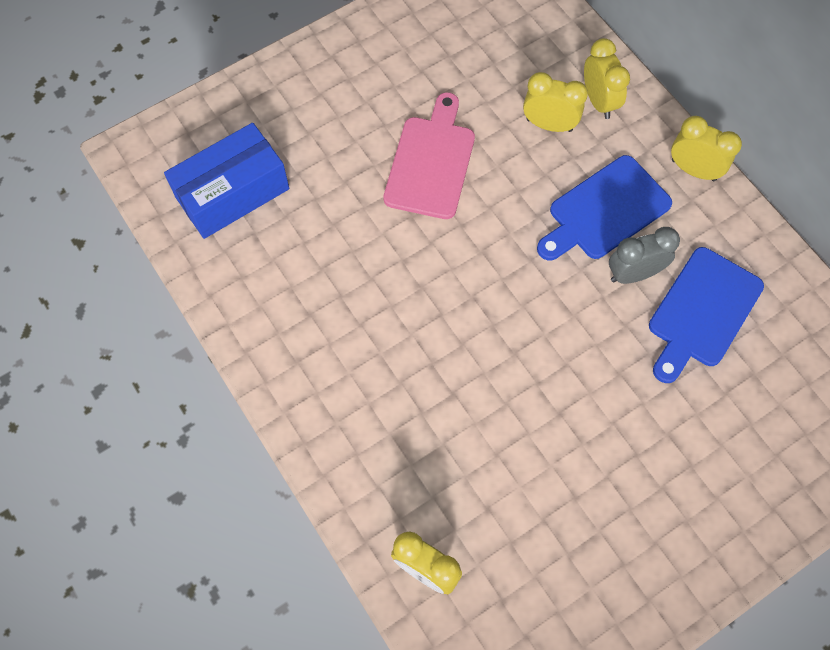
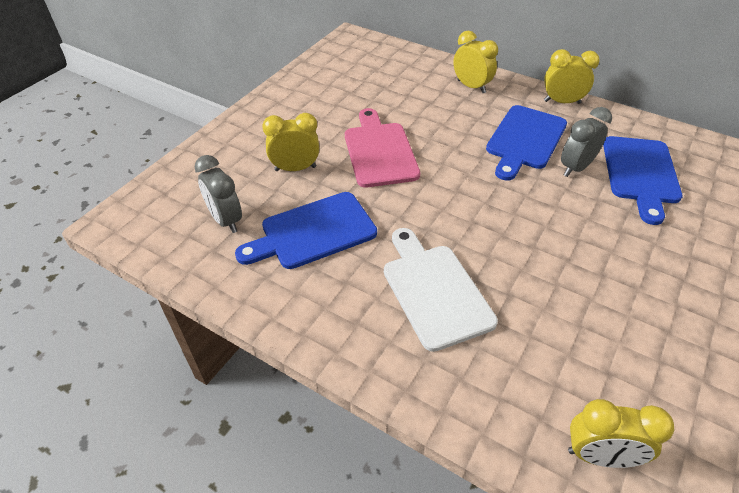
camera: 25 degrees left, 20 degrees down
(232, 193) = (226, 220): blue box -> grey clock
(308, 243) = (313, 232): none -> blue cutting board
(385, 359) = (434, 291): none -> white cutting board
(549, 125) = (448, 107): yellow clock -> yellow clock (295, 168)

